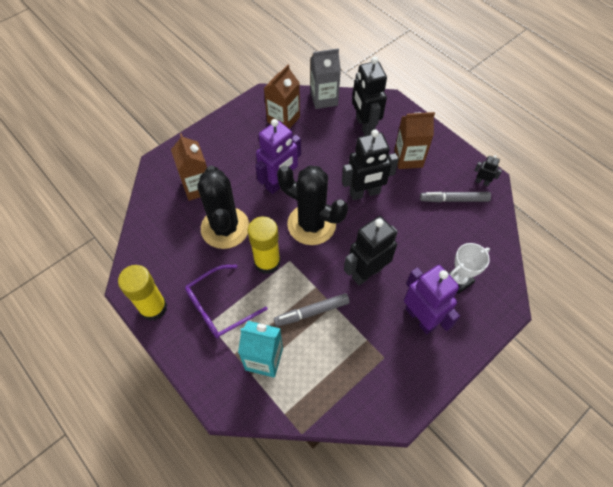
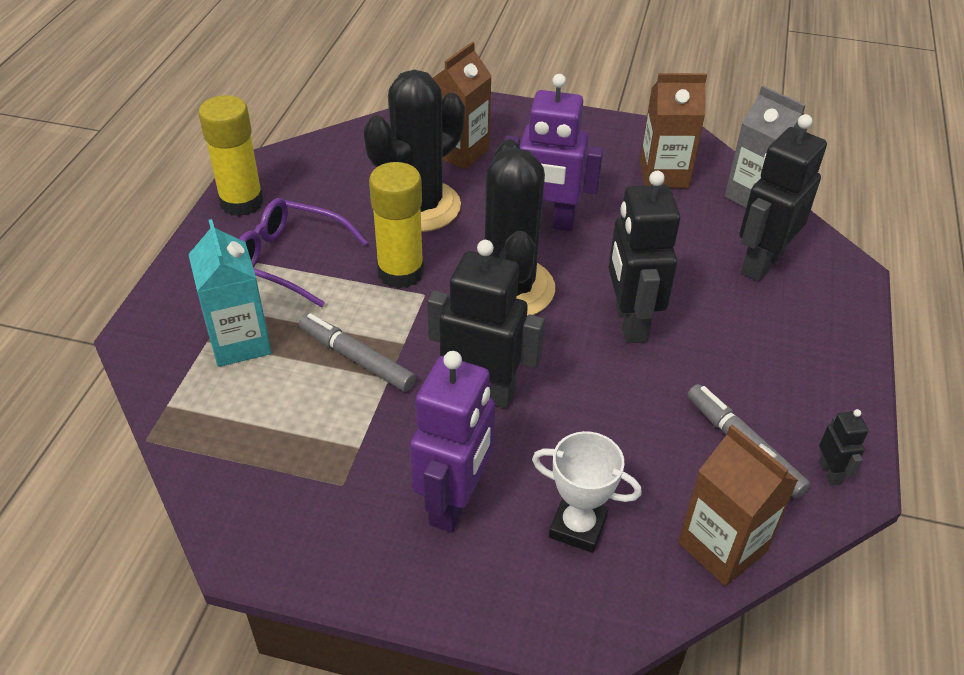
camera: 55 degrees right, 15 degrees down
(364, 193) = (630, 322): black robot -> black robot turned 45 degrees clockwise
(408, 158) = (760, 345): brown carton -> brown carton (722, 547)

